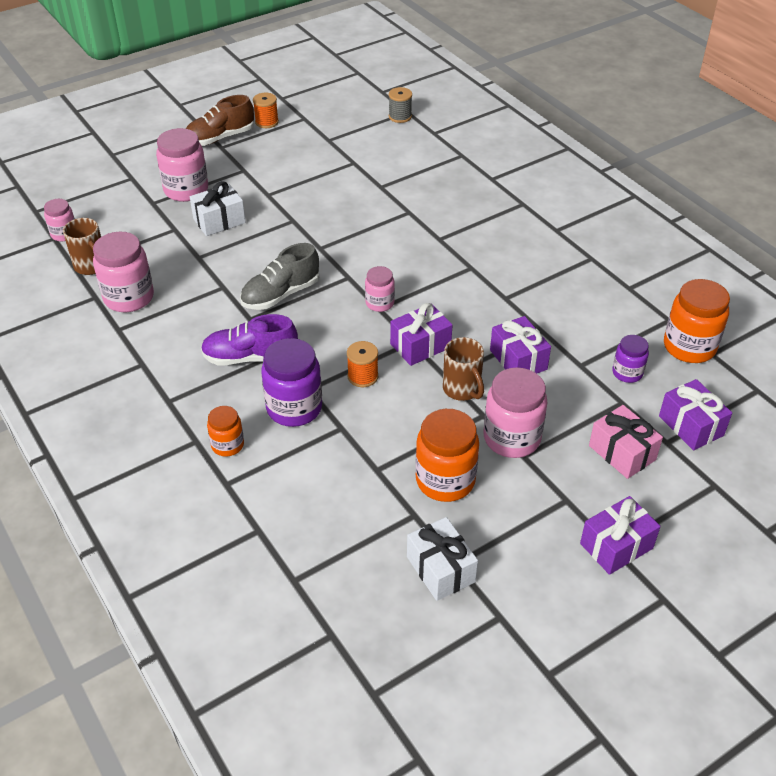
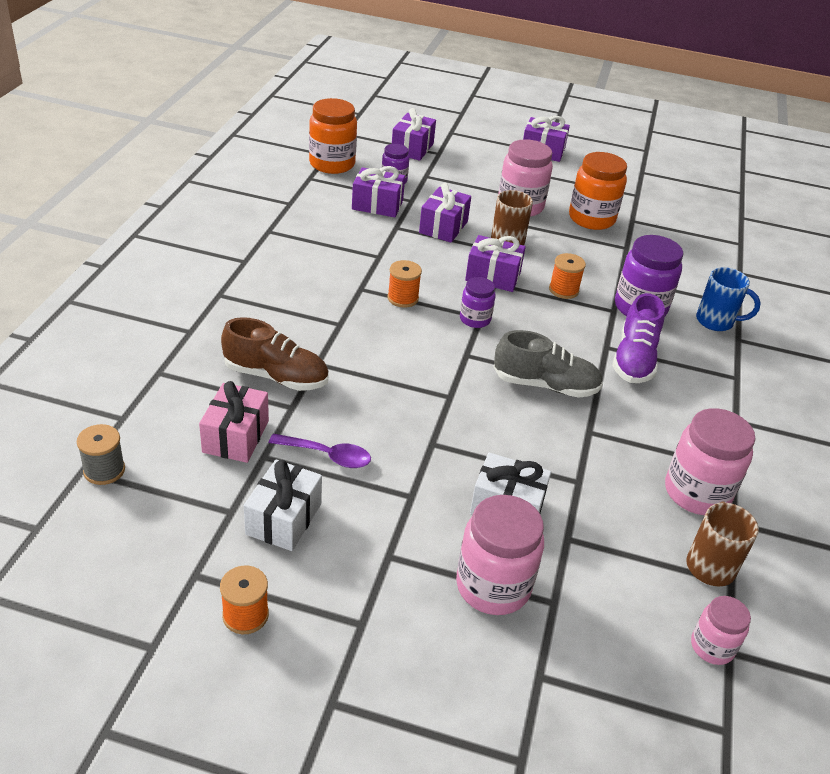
camera: 135 degrees left, 5 degrees down
(220, 138) = (341, 644): brown shoe -> brown shoe (276, 376)
(227, 445) = (716, 321): orange jar -> blue mug
(250, 357) = (634, 359): purple shoe -> purple shoe turned 60 degrees clockwise
(329, 181) = (327, 455): none -> purple spoon
(379, 303) = (475, 319): pink jar -> purple jar
(439, 281) = (403, 298): none -> orange spool
(440, 569) = (649, 198): white gift -> white gift (283, 519)
(588, 338) = (377, 205): none -> purple gift
(622, 452) = (471, 165): pink gift -> pink gift (236, 436)

